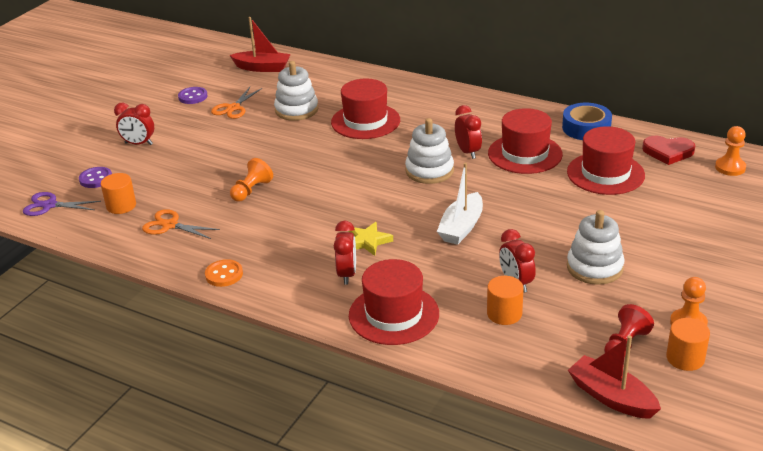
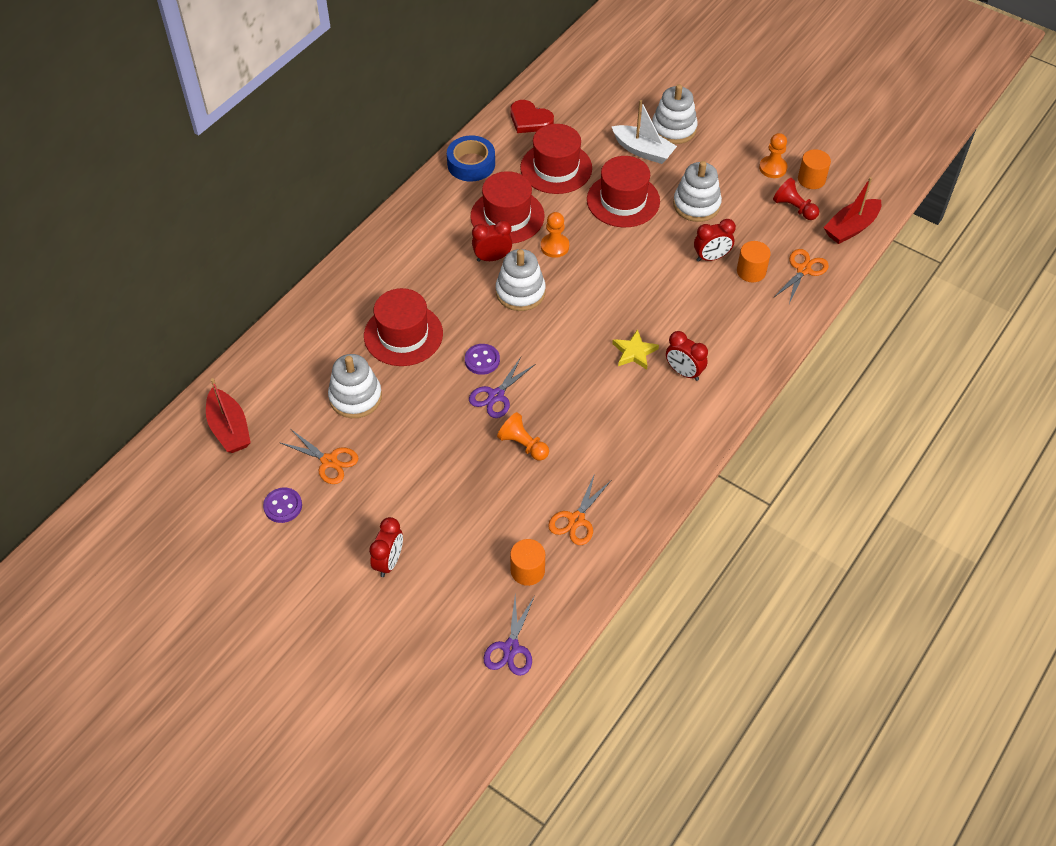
camera: 85 degrees left, 20 degrees up
(96, 179) = (461, 603): purple button -> purple button (482, 360)
(224, 274) = (671, 469): orange button -> none
(262, 68) = (229, 429): red boat -> red boat turned 135 degrees clockwise
(304, 171) = (496, 396): none -> purple scissors
(347, 274) = (684, 372): red clock -> red clock turned 150 degrees counterclockwise
(394, 314) = (745, 344): red hat -> red hat (623, 200)
(461, 227) = (623, 281): white boat -> white boat (643, 151)
(521, 356) = (803, 270): none -> orange scissors
(668, 152) = (530, 120): red heart -> red heart turned 105 degrees clockwise
(712, 243) = (673, 128): none -> white stacking toy
(730, 167) = (565, 89): orange pawn -> orange pawn (554, 246)

